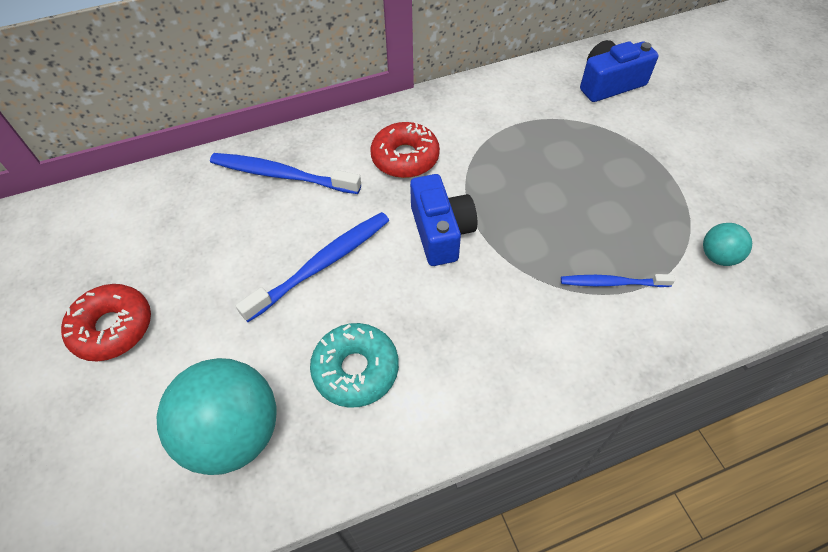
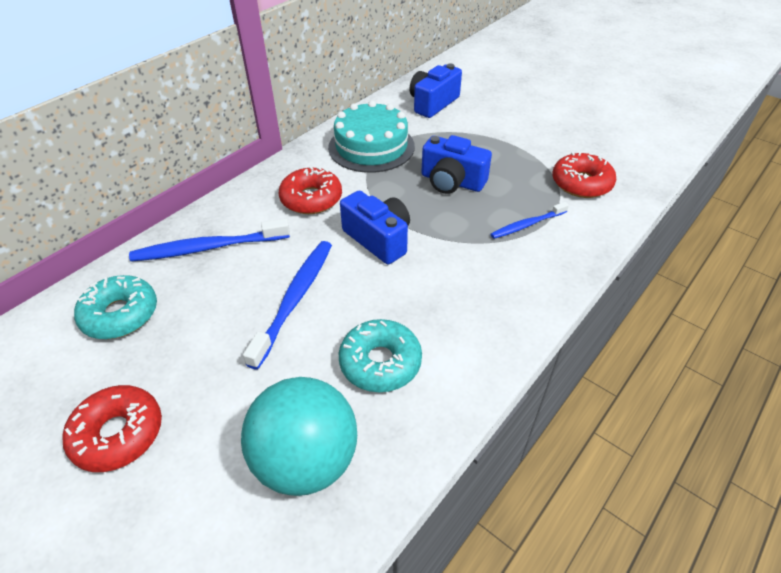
camera: 30 degrees left, 10 degrees down
(175, 213) = (120, 314): none -> turquoise donut
(504, 117) = (371, 147): none -> turquoise cake
(563, 194) = (452, 182): none -> blue camera
(718, 256) = (581, 183): turquoise ball -> red donut

